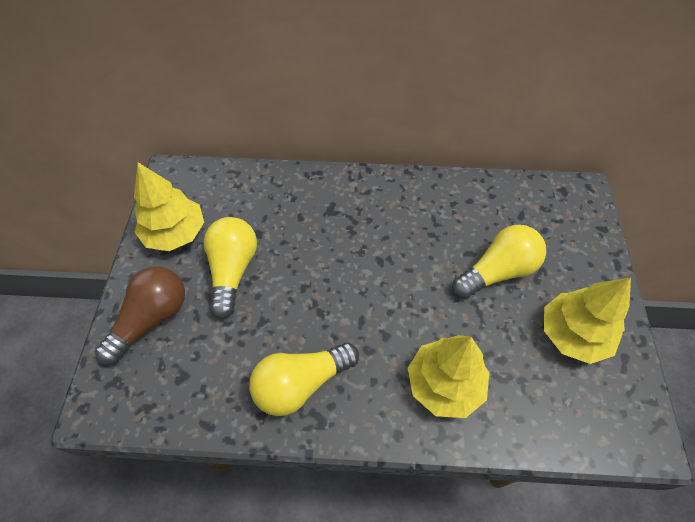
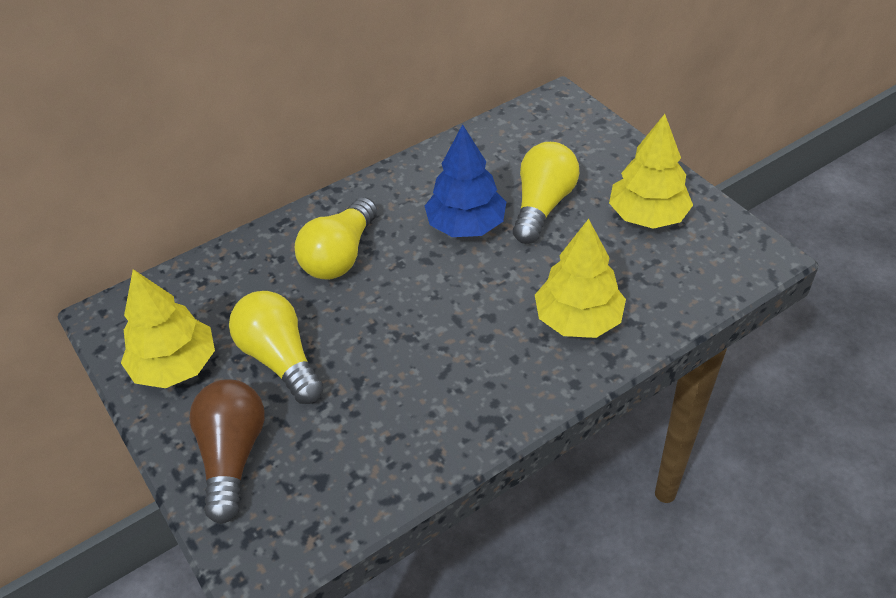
camera: 35 degrees left, 10 degrees down
(301, 383) = (449, 404): yellow light bulb -> yellow light bulb (340, 255)
(429, 252) = (466, 225): none -> blue tree

